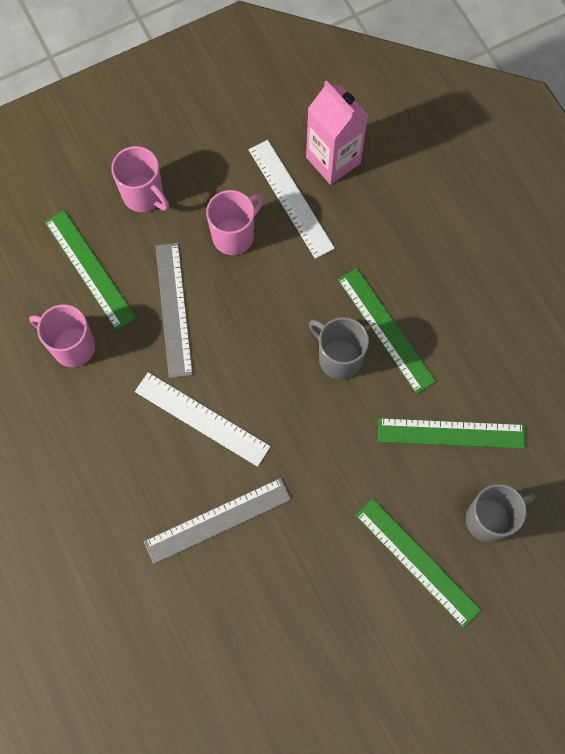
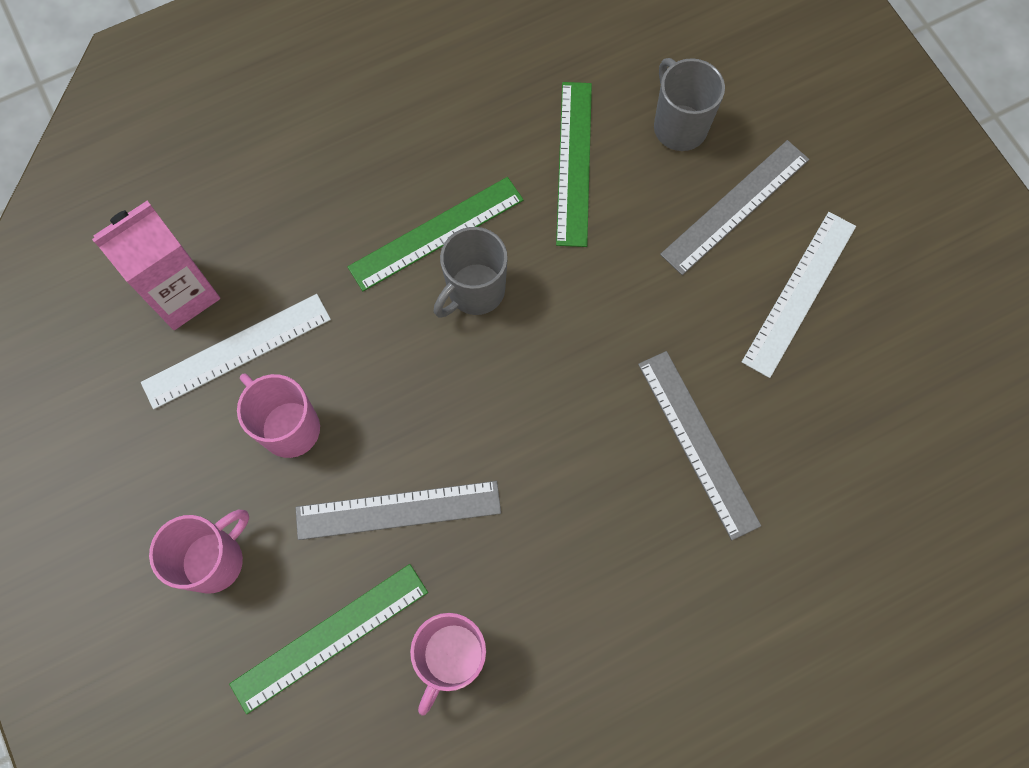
camera: 90 degrees left, 0 degrees up
(202, 418) = (559, 466): white ruler -> white ruler (799, 293)
(417, 562) = (735, 207): green ruler -> grey ruler

